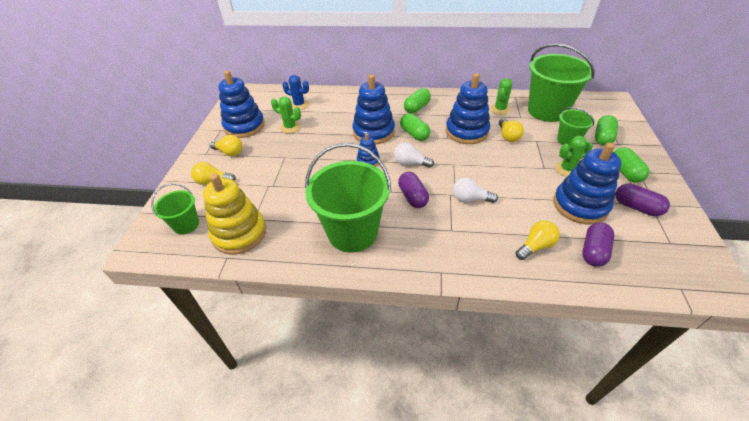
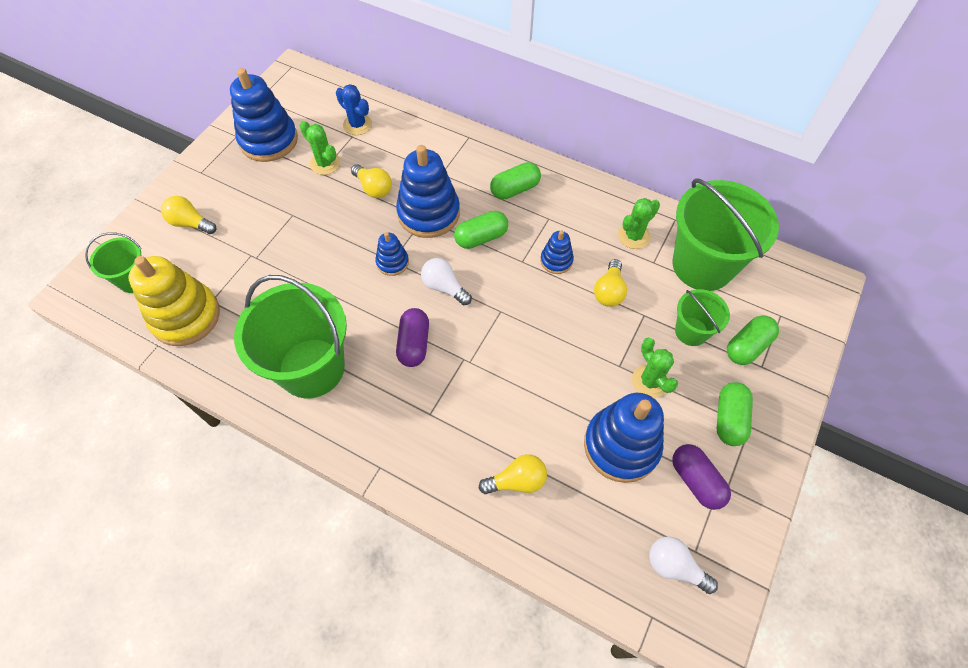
camera: 20 degrees right, 15 degrees up
(229, 152) = (230, 181): yellow light bulb -> yellow light bulb (373, 188)
(414, 134) = (481, 237): green capsule -> green capsule turned 75 degrees clockwise
(467, 132) = (556, 260): blue stacking toy -> blue stacking toy, size x0.50
(470, 199) = (484, 377): white light bulb -> white light bulb (675, 566)
(567, 169) = (650, 381): green cactus -> green cactus turned 60 degrees clockwise
(593, 251) = (584, 519): purple capsule -> none

